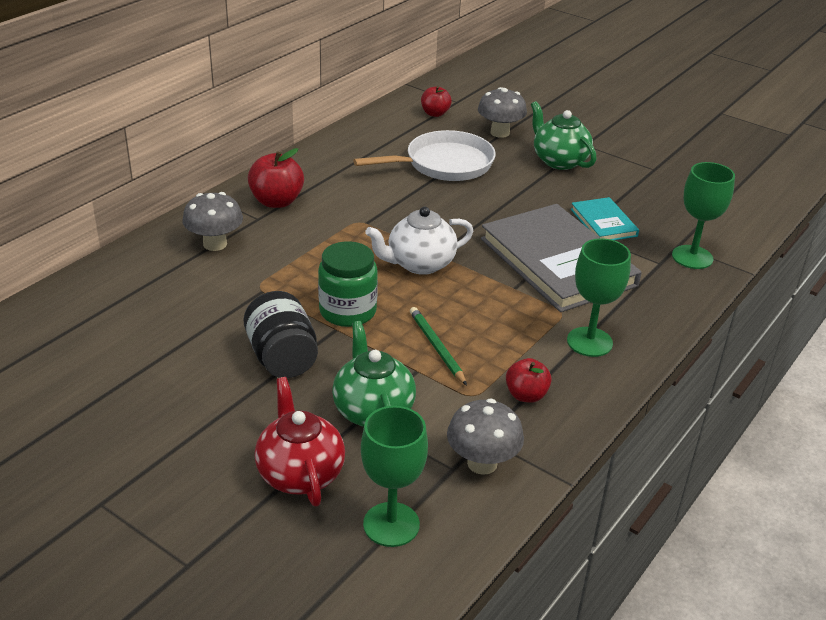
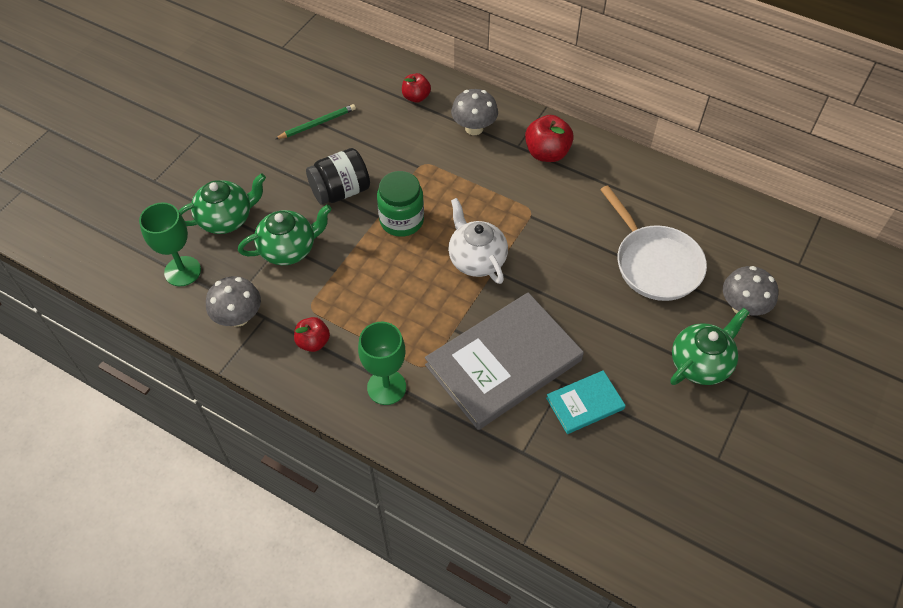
camera: 85 degrees right, 20 degrees up
(300, 473) = (226, 219): red teapot -> green teapot
(435, 113) = (760, 247): red apple -> red apple (416, 97)
(436, 347) = (364, 280): green pencil -> green pencil (317, 123)
(692, 257) = (541, 484): green goblet -> none

